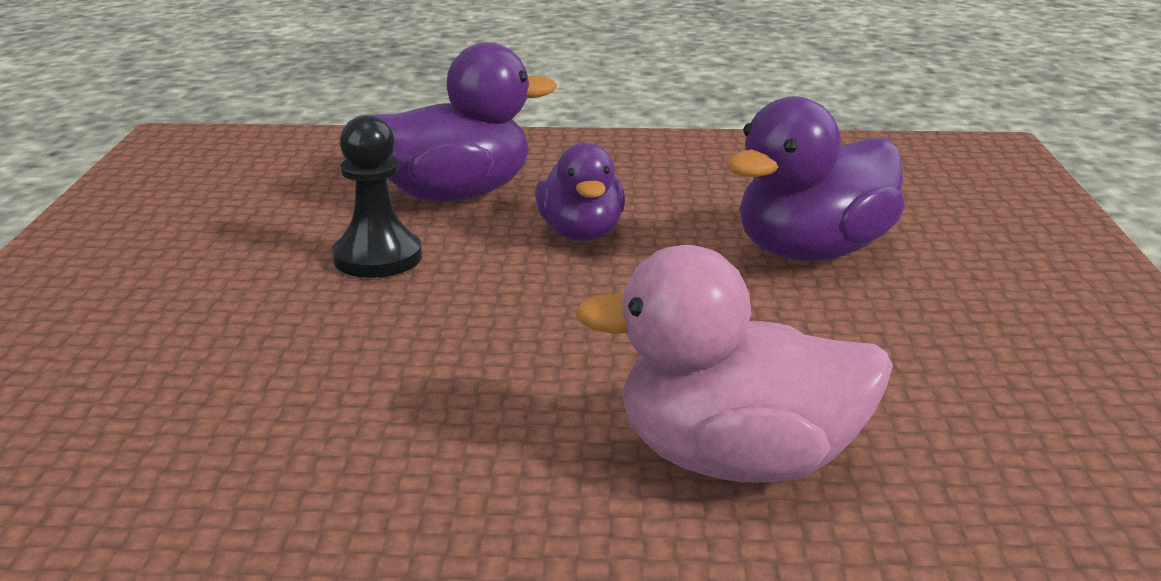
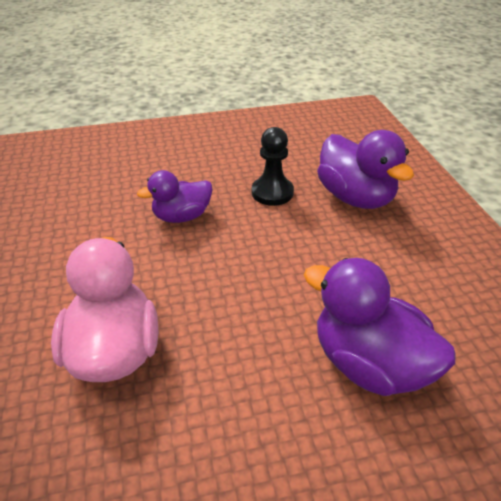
camera: 75 degrees right, 15 degrees up
(581, 233) = (335, 252): purple duck -> purple duck (182, 216)

